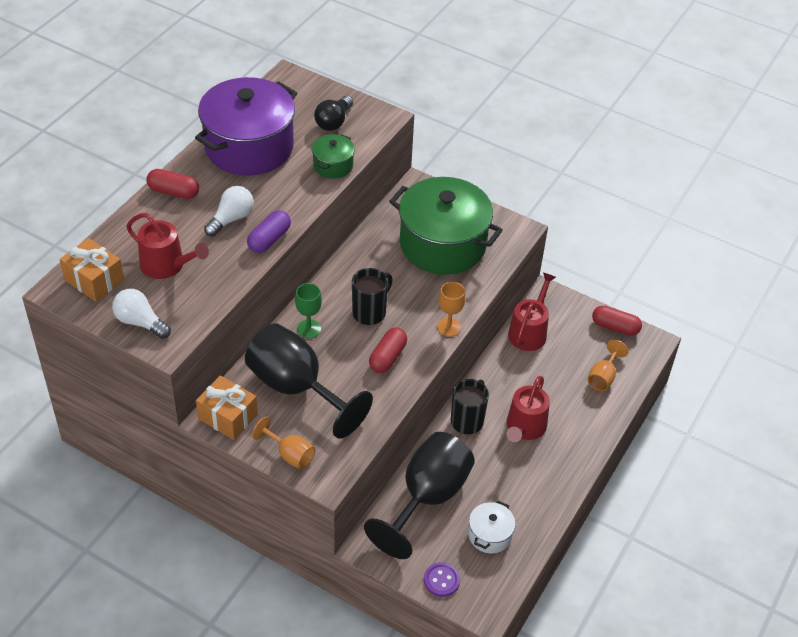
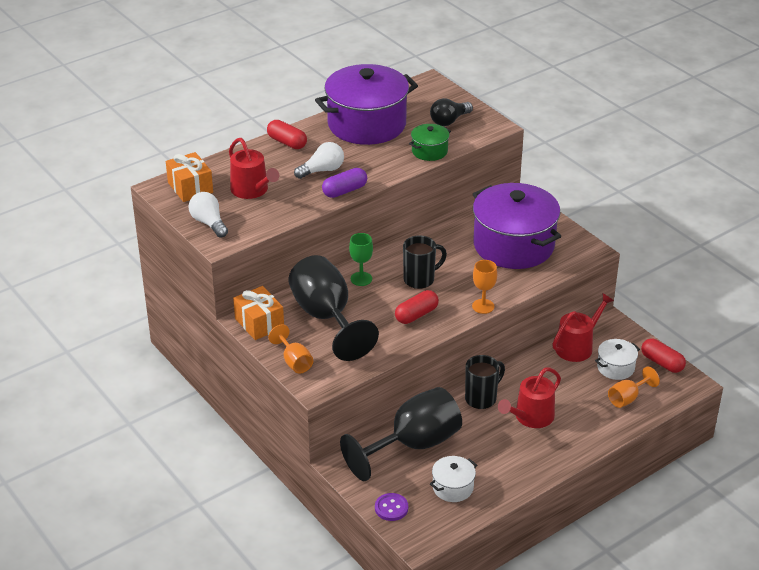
camera: 25 degrees right, 10 degrees down
(442, 244) = (513, 245): green pot -> purple pot
(576, 345) = (615, 367): none -> white pot

